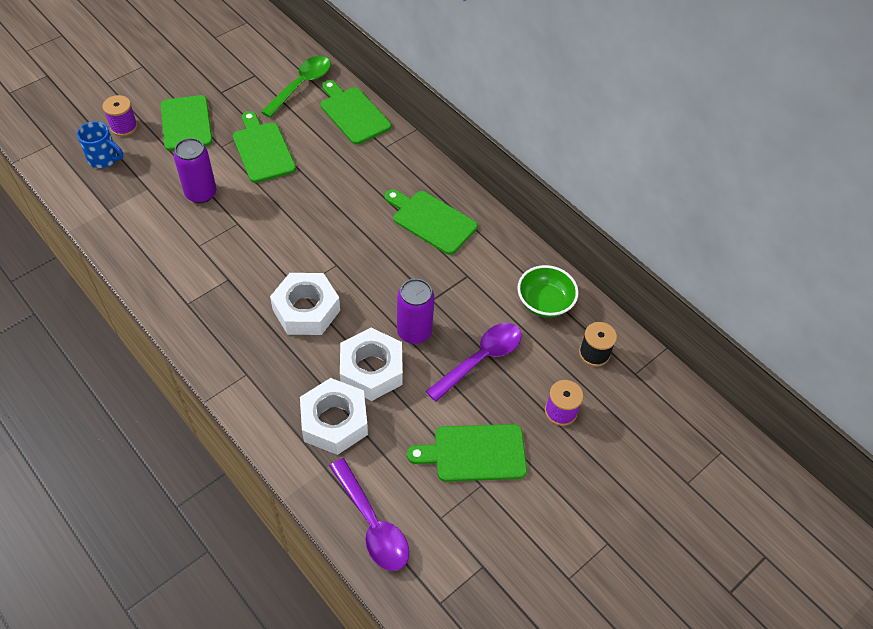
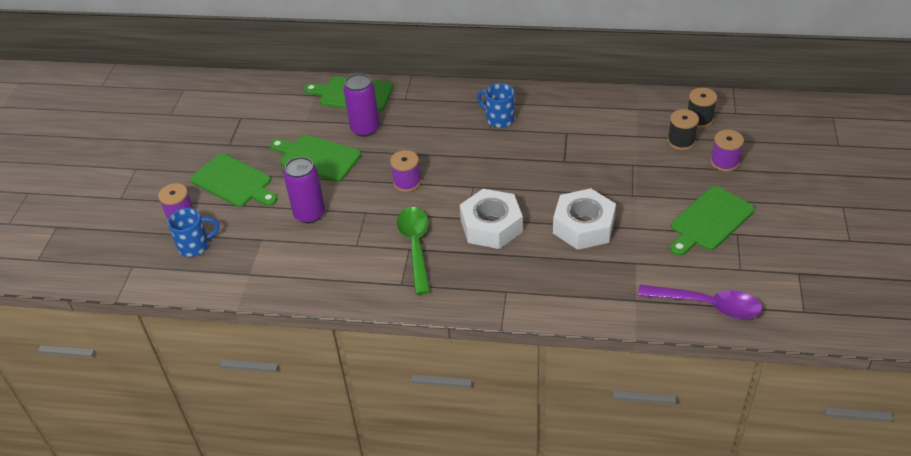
camera: 35 degrees left, 10 degrees down
(295, 222) = (407, 182): none -> purple spool
(301, 85) = (288, 101): green spoon -> green spoon (415, 246)
(334, 421) = (603, 271): white nut -> none
(414, 332) = (579, 186): purple can -> purple can (365, 129)
(431, 221) = (499, 119): green cutting board -> blue mug
(480, 359) = (640, 170): purple spoon -> none
(544, 302) = (633, 113): green bowl -> none
(550, 361) = (681, 141): none -> black spool

